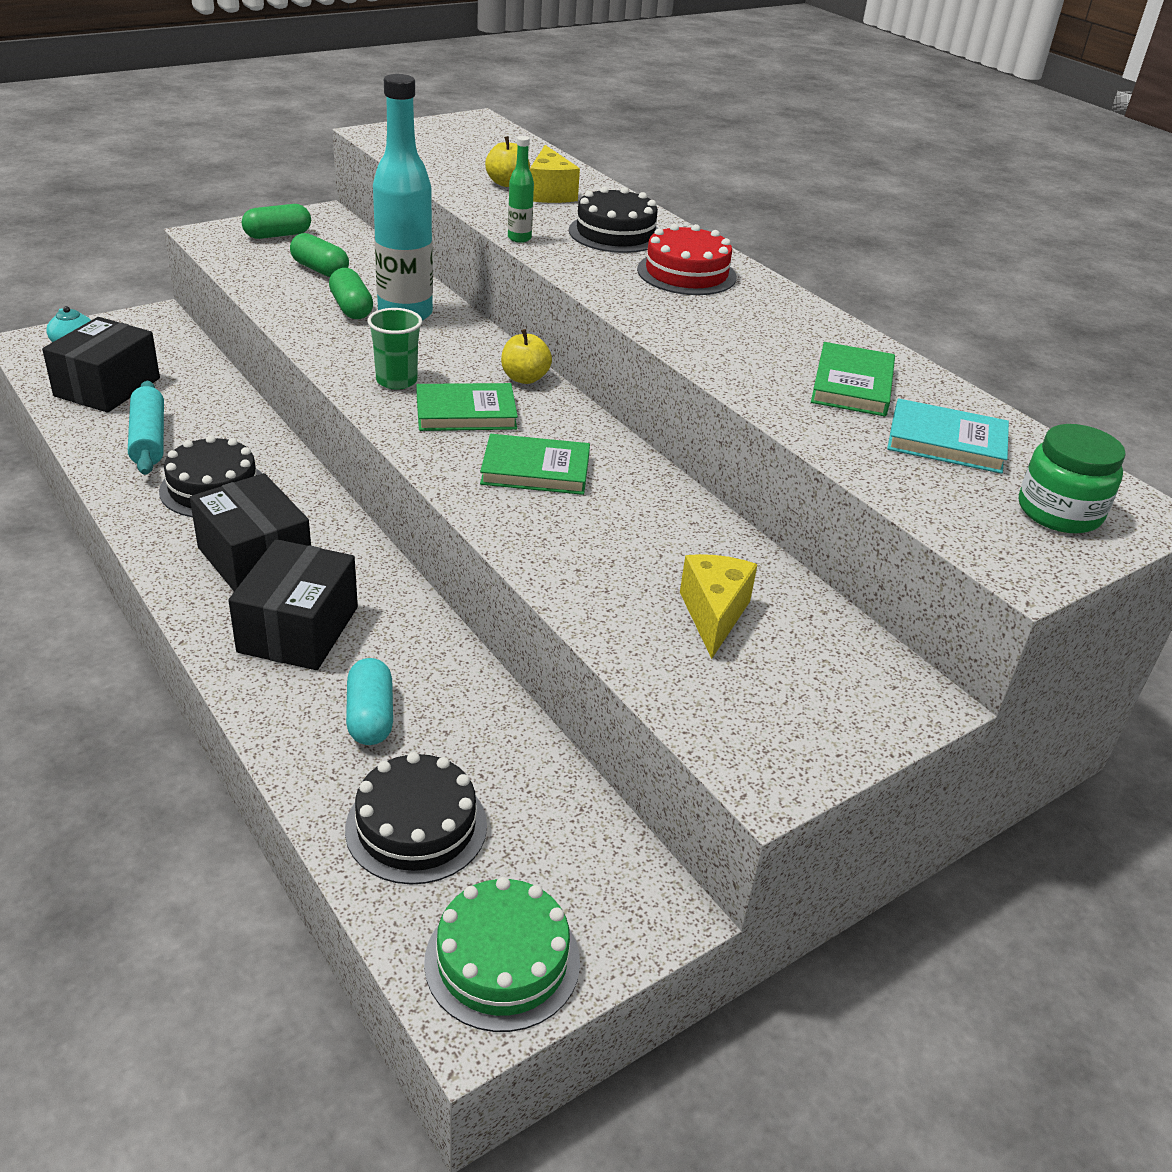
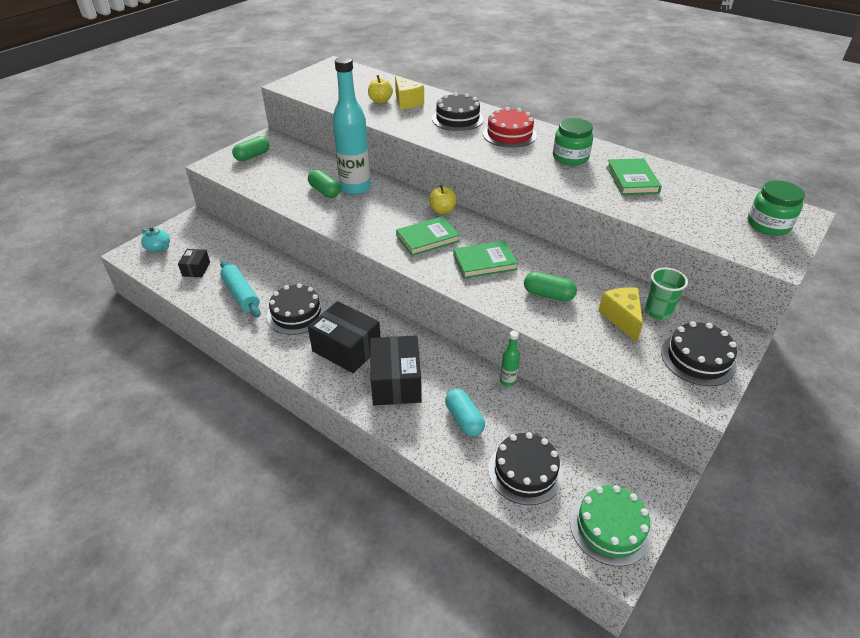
camera: 15 degrees left, 5 degrees up
(107, 387) = (196, 269): black box -> black box, size x0.53
(320, 270) = (291, 172): green capsule -> green capsule (548, 295)
(396, 381) = (379, 229): green cup -> green cup (658, 312)
(519, 238) = (412, 133): green bottle -> green bottle (507, 381)
(766, 328) = (570, 157): none -> green jar
(808, 715) = (698, 358): none -> black cake
(946, 442) = (695, 200): turquoise book -> none

